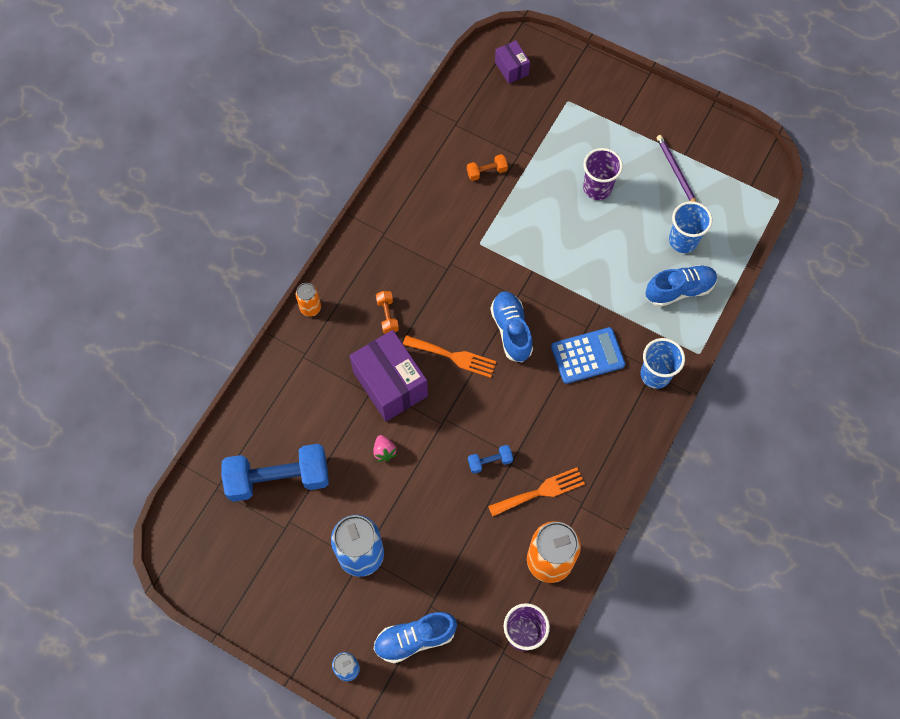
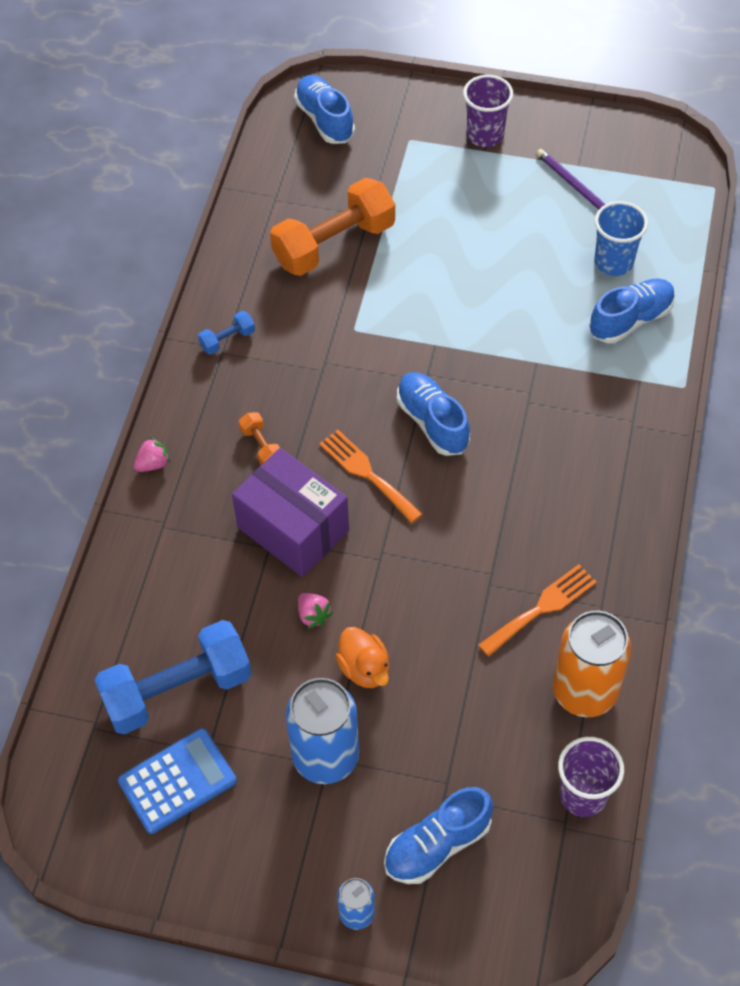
camera: 15 degrees left, 10 degrees down
(310, 308) = (153, 464): orange can -> pink strawberry
(406, 500) = (364, 668): none -> orange duck
(453, 356) = (367, 473): orange fork -> orange fork turned 135 degrees counterclockwise
(486, 172) = (334, 244): orange dumbbell -> orange dumbbell, size x2.32
(490, 461) = (461, 589): blue dumbbell -> blue dumbbell (227, 340)
(511, 68) = (325, 120): purple box -> blue shoe
(587, 356) = (543, 426): blue calculator -> blue calculator (177, 781)
(597, 188) = (483, 229): purple cup -> purple cup (485, 135)
(655, 375) = (638, 426): blue cup -> none

